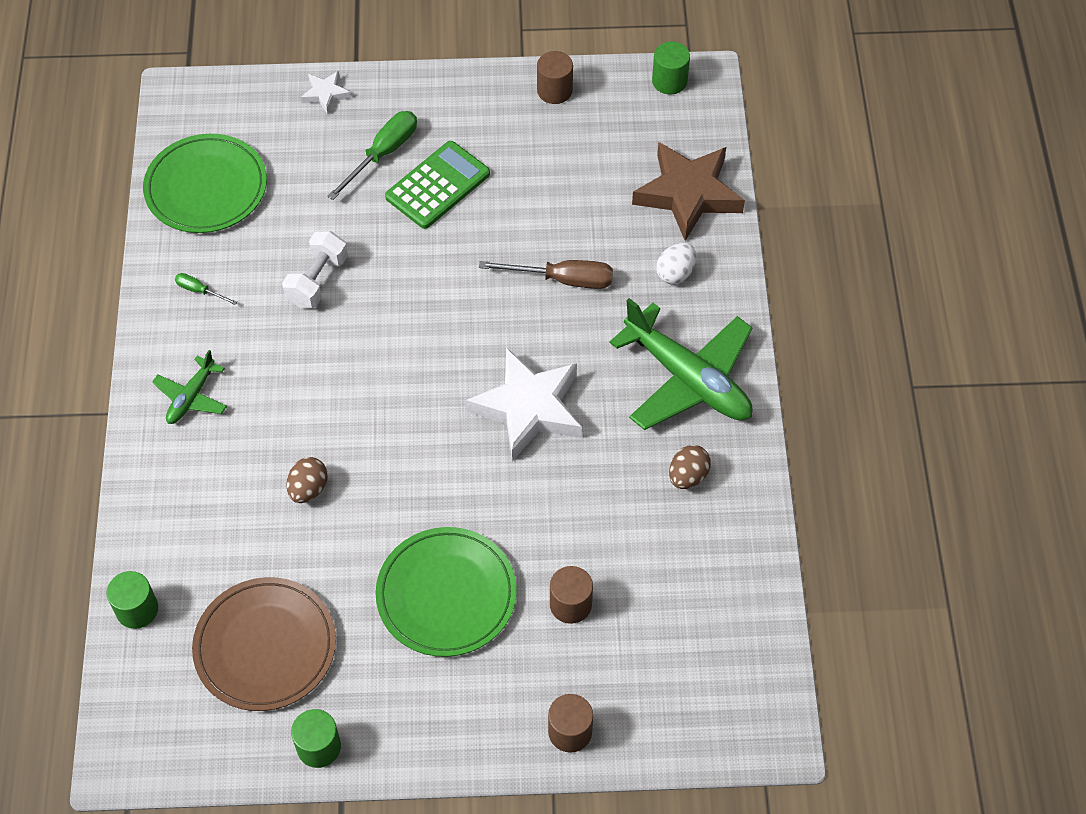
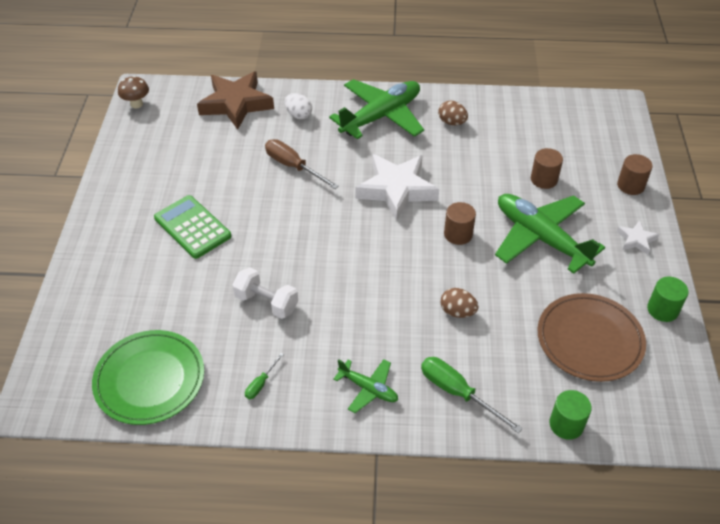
camera: 85 degrees left, 10 degrees down
(325, 94) = (75, 293): white star -> white star (636, 240)
(383, 154) = (151, 258): green screwdriver -> green screwdriver (457, 393)
(446, 594) = (540, 238): green plate -> green plane
(554, 90) = (123, 159): brown cylinder -> brown cylinder (458, 234)
(563, 280) = (293, 166): brown screwdriver -> brown screwdriver turned 60 degrees counterclockwise
(669, 81) = (136, 104): green cylinder -> brown mushroom

